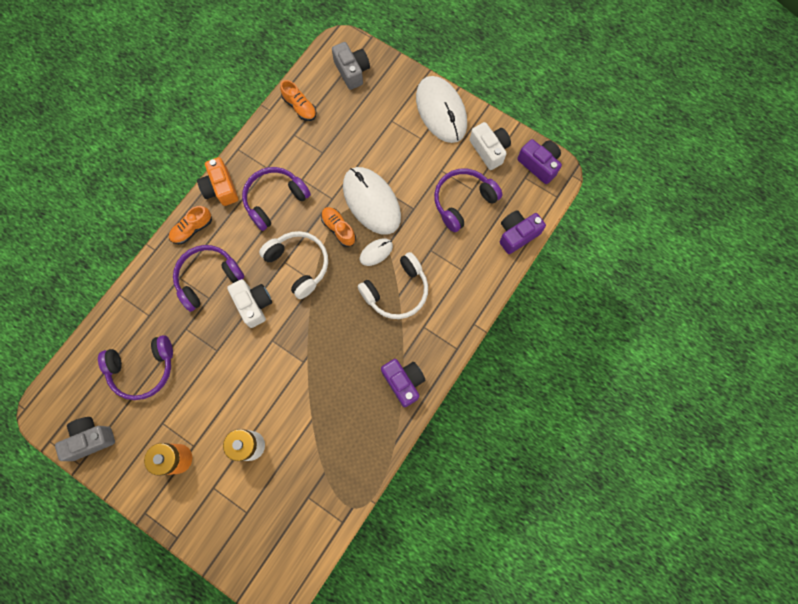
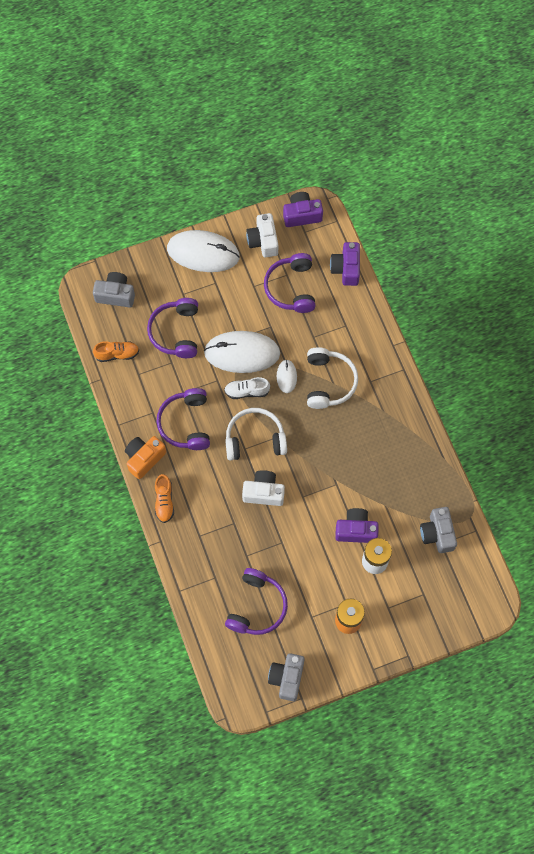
camera: 55 degrees left, 5 degrees down
(208, 278) = (216, 513): purple headphones -> purple headphones (176, 332)
(221, 188) = (144, 458): orange camera -> orange camera turned 120 degrees clockwise
(315, 487) = (437, 534): none -> grey camera
(338, 229) = (246, 391): orange shoe -> white shoe
(403, 382) = (402, 422): purple camera -> purple camera (356, 530)
(489, 150) = (263, 241): white camera -> white camera turned 105 degrees counterclockwise

